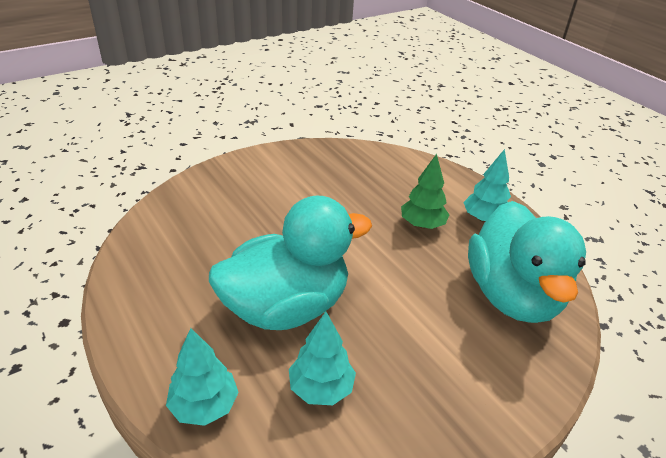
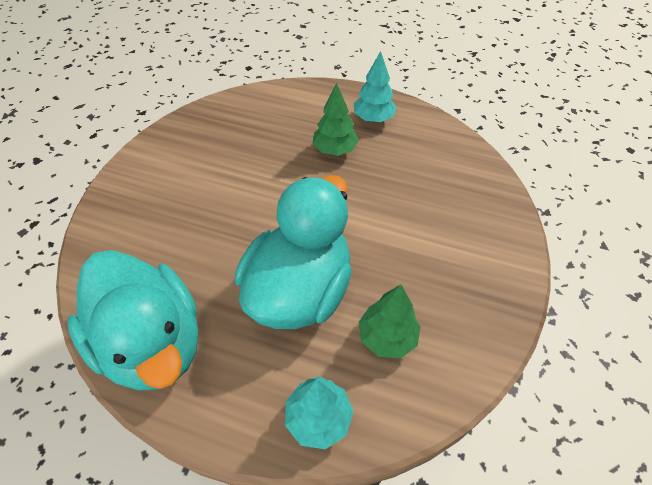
camera: 35 degrees left, 15 degrees up
(321, 388) = (387, 337): turquoise tree -> green tree
(512, 295) = (443, 173): turquoise duck -> turquoise duck (153, 342)

